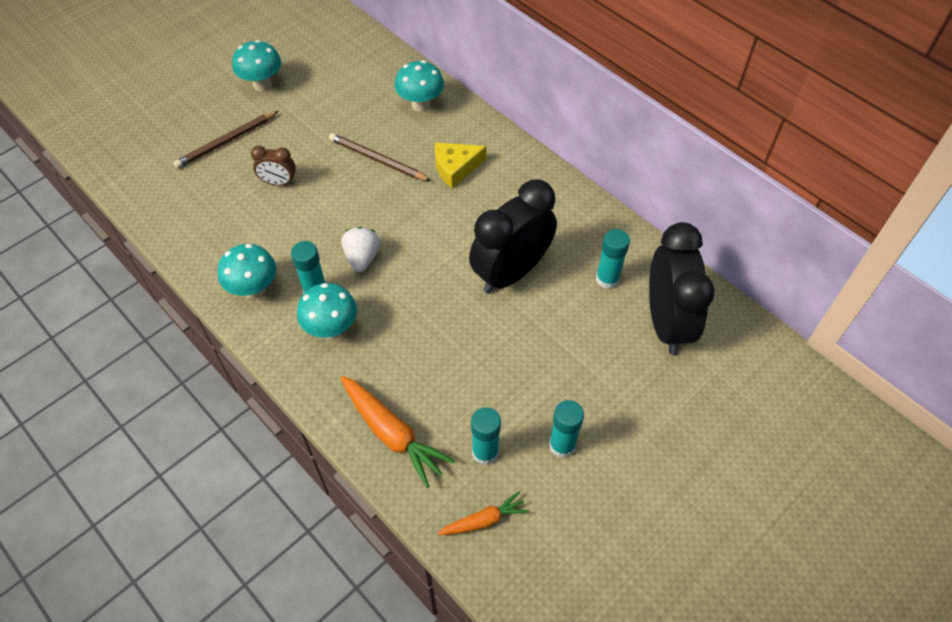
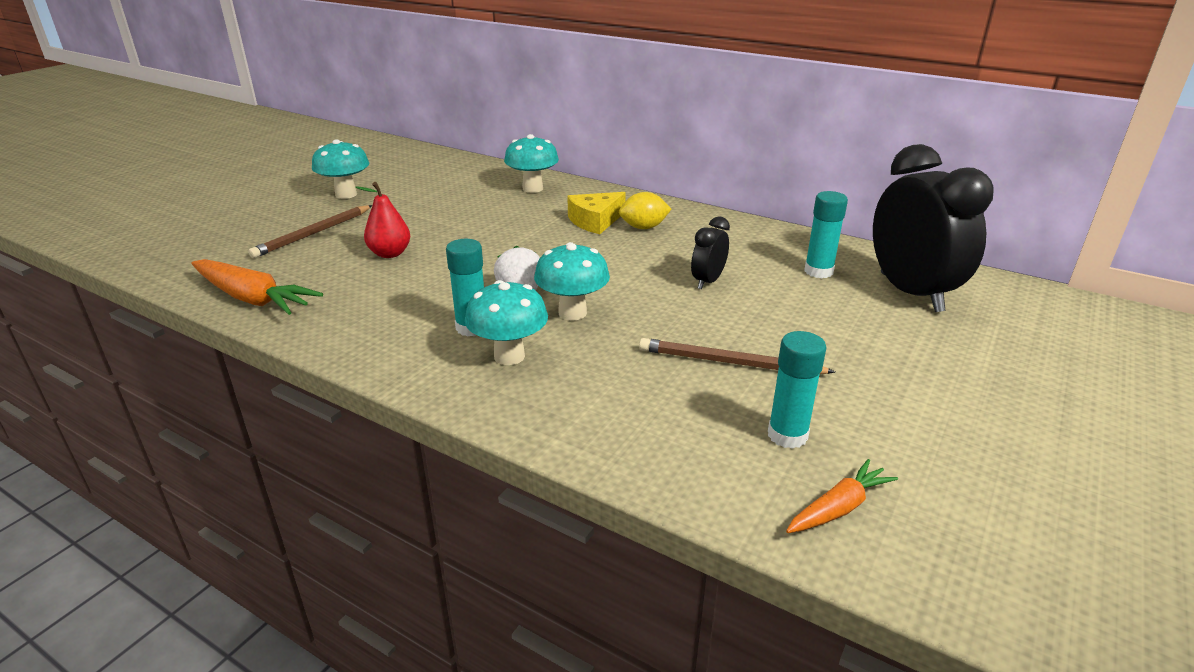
camera: 15 degrees left, 25 degrees down
(254, 289) = (387, 338): turquoise mushroom -> turquoise mushroom (572, 313)
(279, 182) = (390, 254): brown clock -> red pear
(377, 160) = (503, 226): brown pencil -> brown pencil (729, 362)
(393, 434) = (647, 440): orange carrot -> orange carrot (253, 298)
(492, 186) = (643, 227): none -> yellow lemon
(511, 273) = (707, 281): black clock -> black clock, size x0.47
(562, 445) = (881, 410): turquoise glue stick -> none

